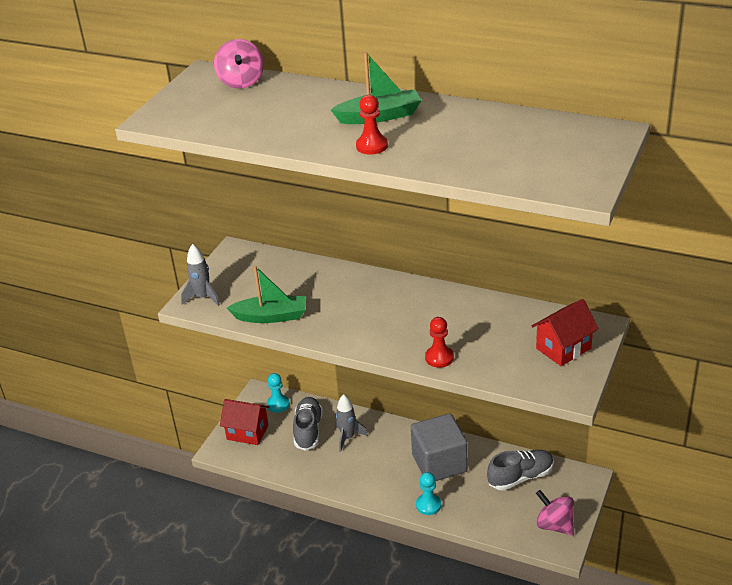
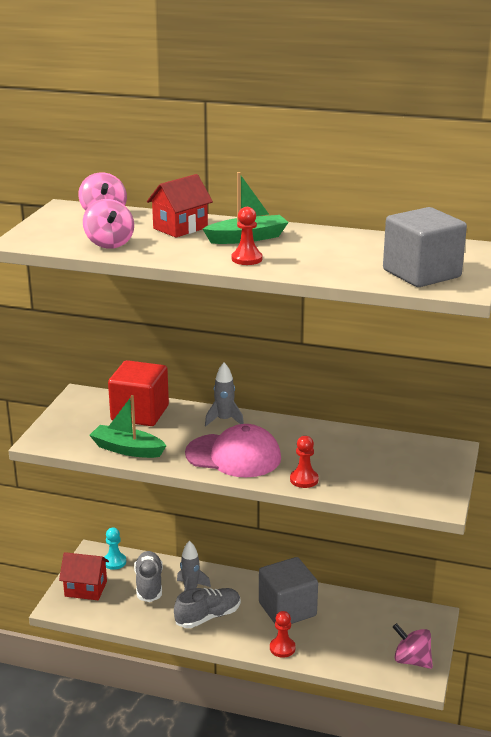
camera: 10 degrees left, 10 degrees down
(203, 298) = (54, 435): grey rocket -> grey rocket (224, 420)
(238, 123) = (109, 243): none -> pink spinning top
(271, 316) = (127, 449): green boat -> green boat turned 150 degrees counterclockwise
(290, 273) = (140, 413): none -> red cube
(374, 327) = (233, 456): none -> pink cap
(428, 505) = (282, 648): turquoise pawn -> red pawn
(520, 477) = (370, 618): grey shoe -> grey shoe (208, 617)
(548, 168) = (421, 273): none -> grey cube
(563, 348) = (423, 468): red house -> red house (180, 228)

